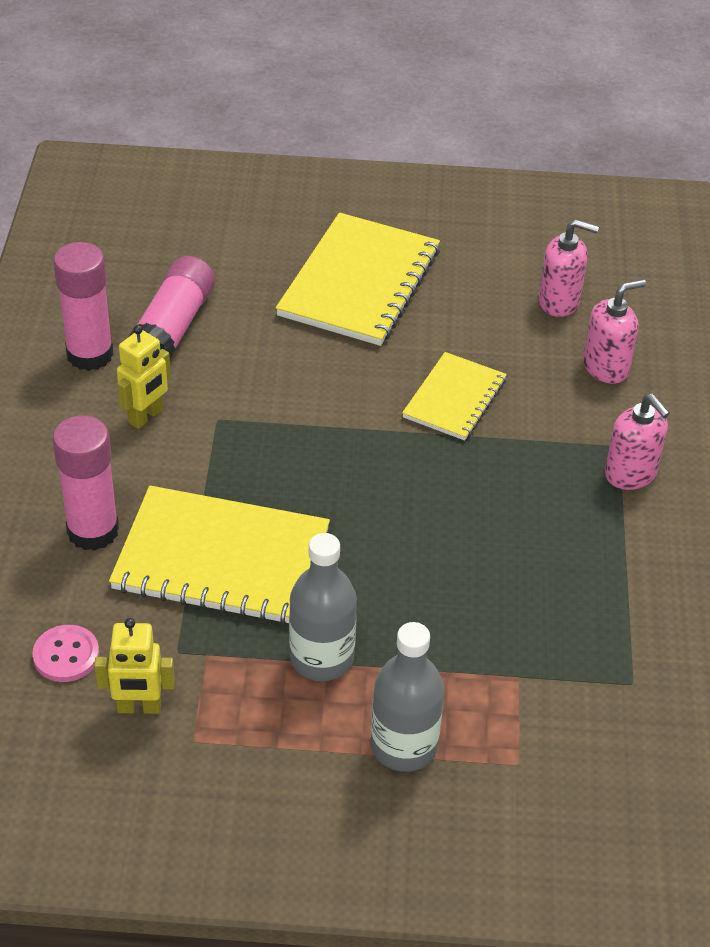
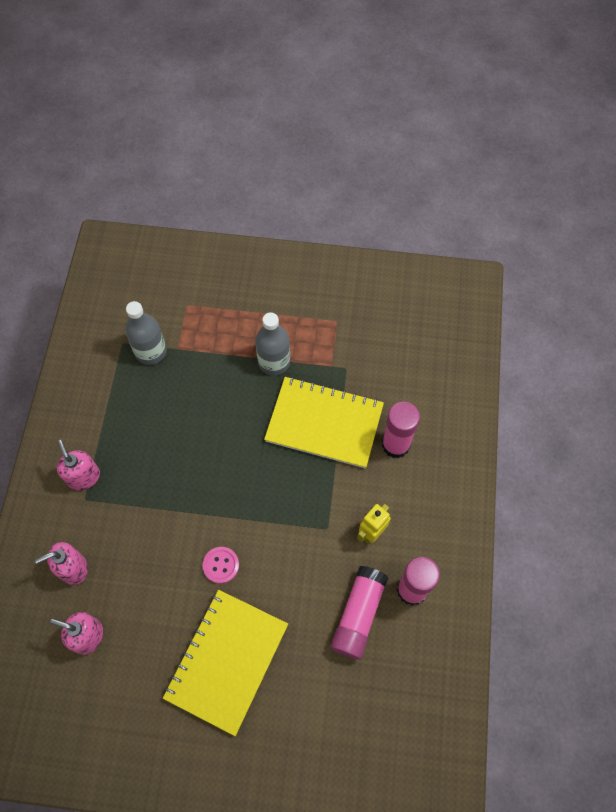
camera: 175 degrees left, 20 degrees up
(66, 655) = (401, 367): pink button -> pink button (221, 565)
(139, 707) = (363, 338): yellow robot -> none
(404, 746) = (238, 315): grey bottle -> grey bottle (151, 351)
(454, 398) = (178, 542): yellow notebook -> none

